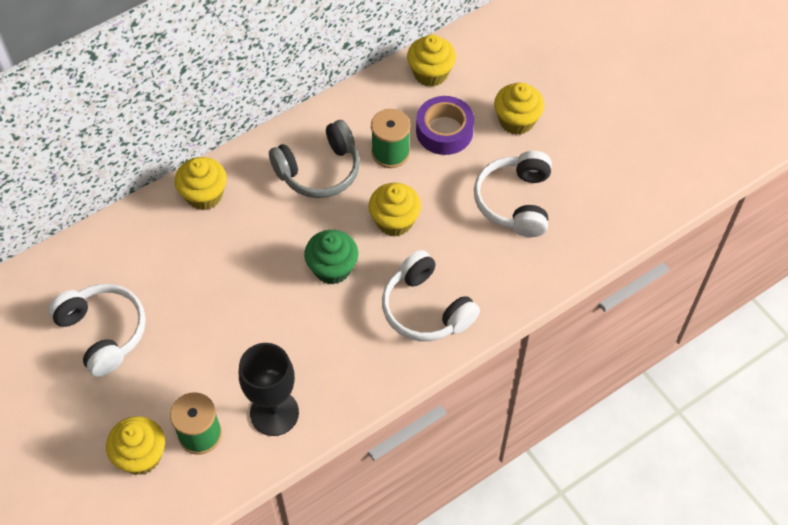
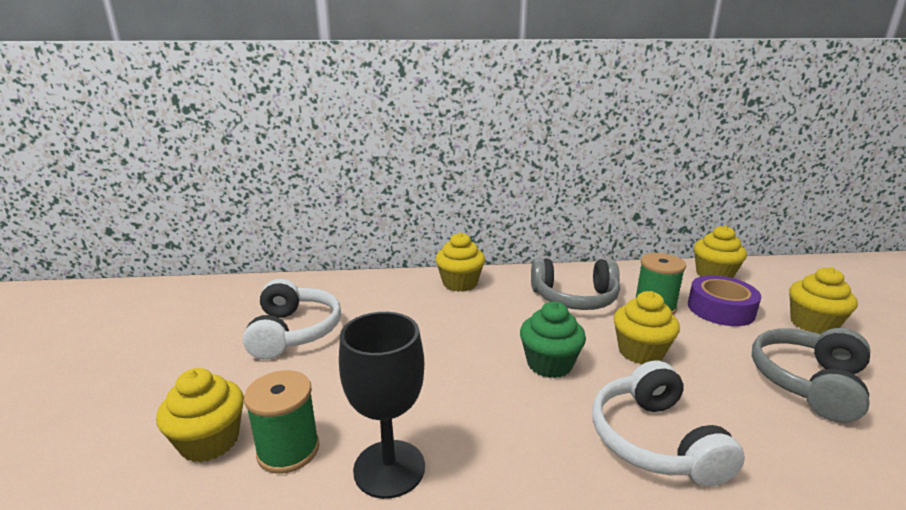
camera: 30 degrees right, 35 degrees down
(515, 201) = (808, 383): white headphones -> grey headphones

